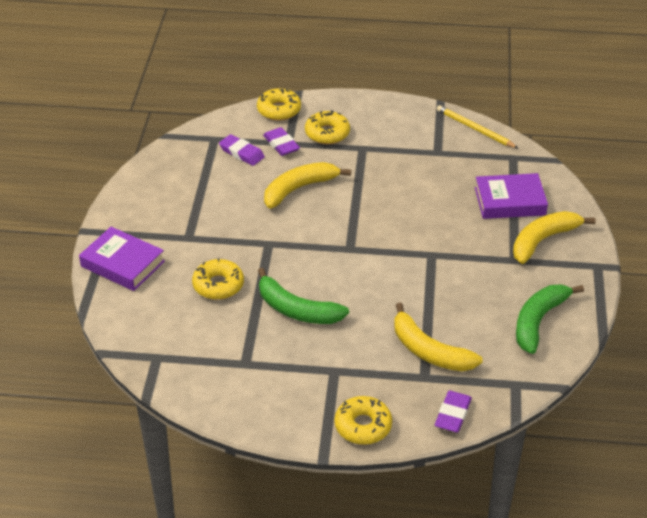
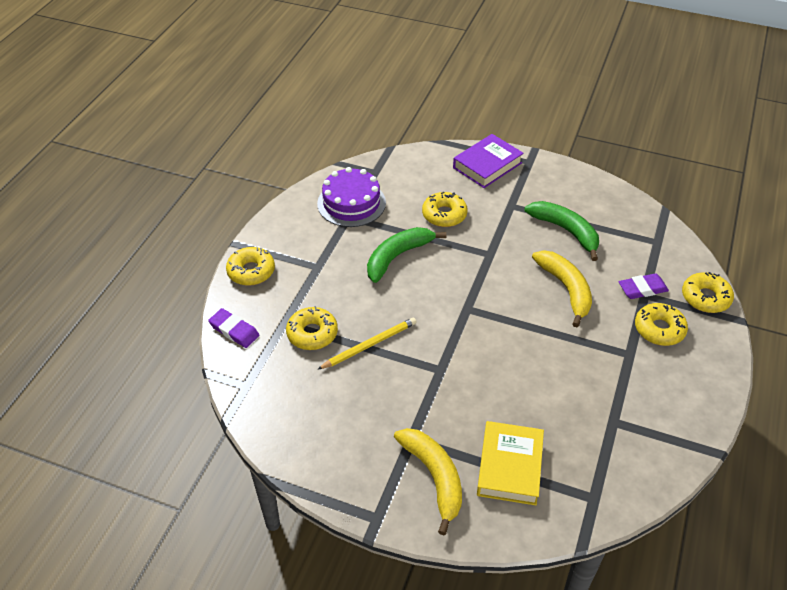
camera: 105 degrees right, 5 degrees up
(220, 366) = (351, 203): none -> purple cake
(242, 153) = (631, 257): purple eraser -> none
(429, 351) = (312, 333): yellow banana -> yellow donut
(475, 129) = (657, 474): yellow pencil -> yellow pencil (369, 345)
(510, 201) = (509, 466): purple book -> yellow book
(538, 321) = (315, 430): green banana -> green banana (566, 231)

